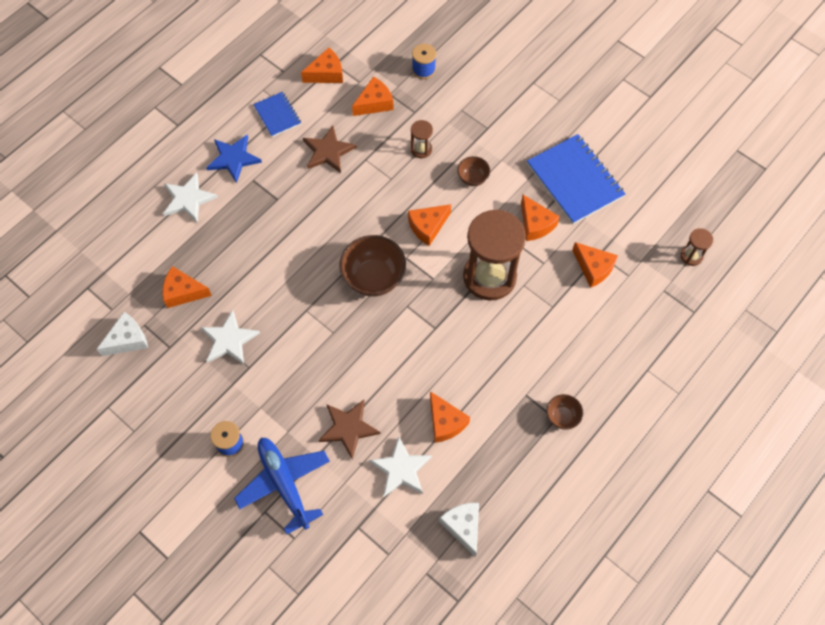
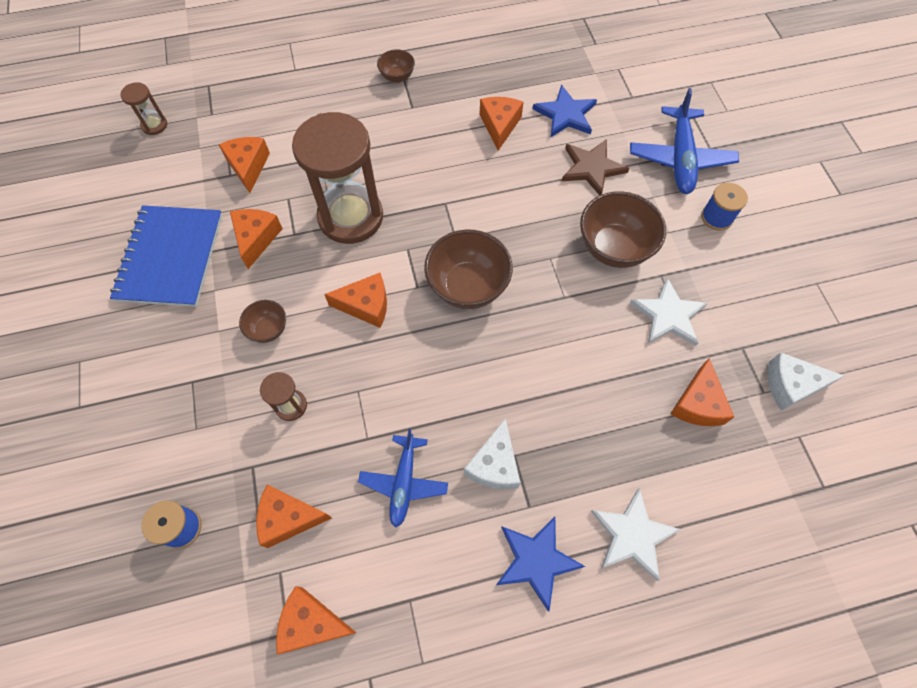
camera: 145 degrees left, 0 degrees up
(183, 292) = (697, 403): orange cheese -> orange cheese turned 60 degrees clockwise
(277, 115) = (431, 595): blue notebook -> none
(293, 368) = (613, 248): none -> brown bowl
(328, 151) = (404, 483): brown star -> blue plane
(401, 469) = (565, 114): white star -> blue star
(463, 526) = (543, 54): white cheese -> white cheese (494, 464)

